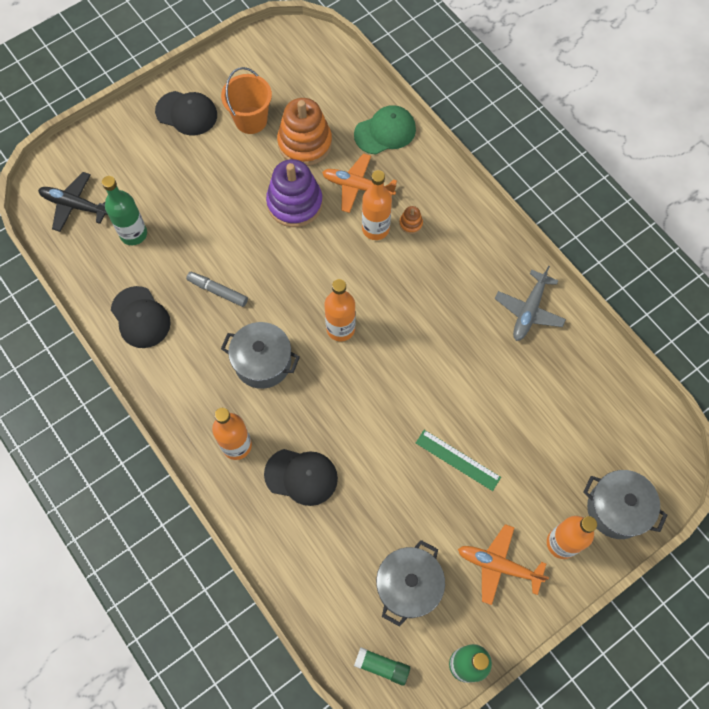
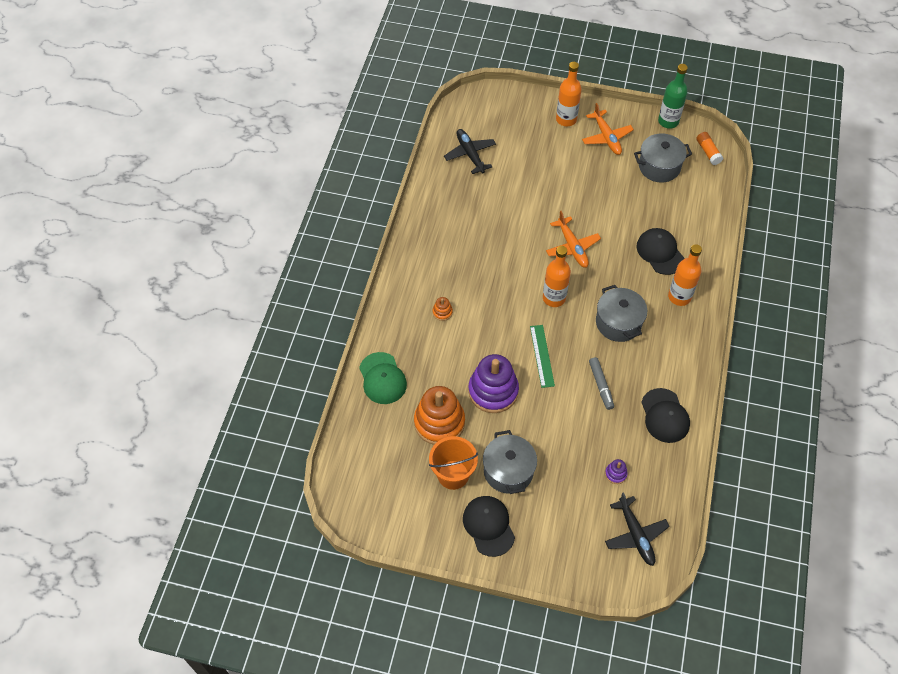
camera: 130 degrees left, 10 degrees down
(133, 234) = (615, 474): green bottle -> purple stacking toy
(140, 317) = (665, 416): black cap -> black cap turned 150 degrees clockwise
(358, 187) = (443, 362): orange plane -> orange plane (572, 247)
(375, 229) = (465, 329): orange bottle -> none
(382, 666) = (708, 152): green glue stick -> orange glue stick
(385, 132) = (382, 378): green cap -> green cap turned 135 degrees counterclockwise
(457, 460) = (571, 188): green ruler -> green ruler (542, 356)
(529, 310) = (443, 212): grey plane -> none
(588, 396) = (470, 154): none -> black plane
(616, 509) = (523, 108): grey pot -> grey pot (508, 471)

